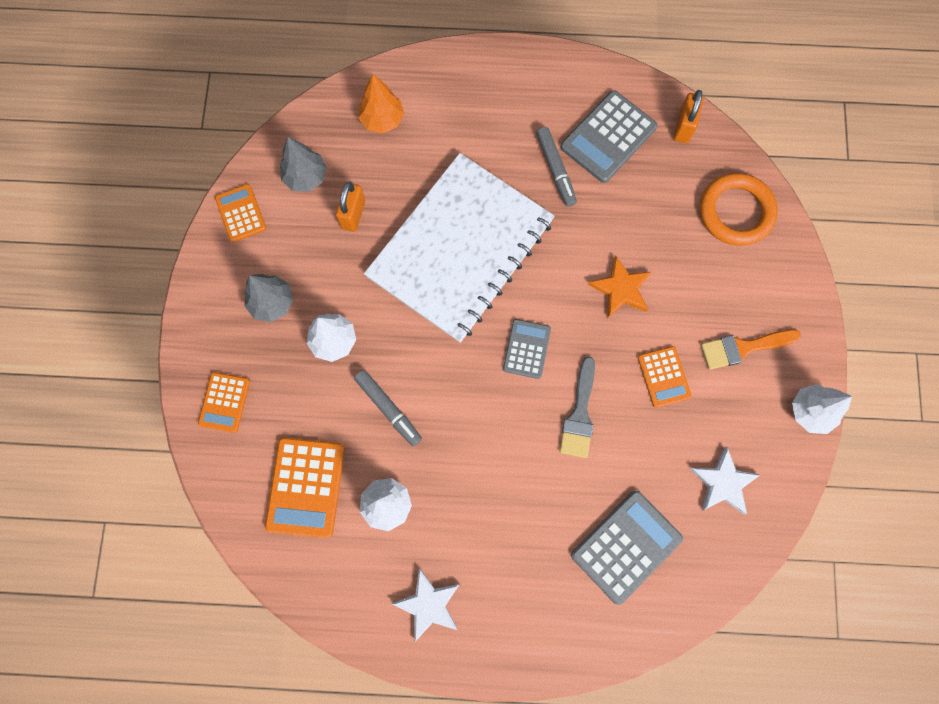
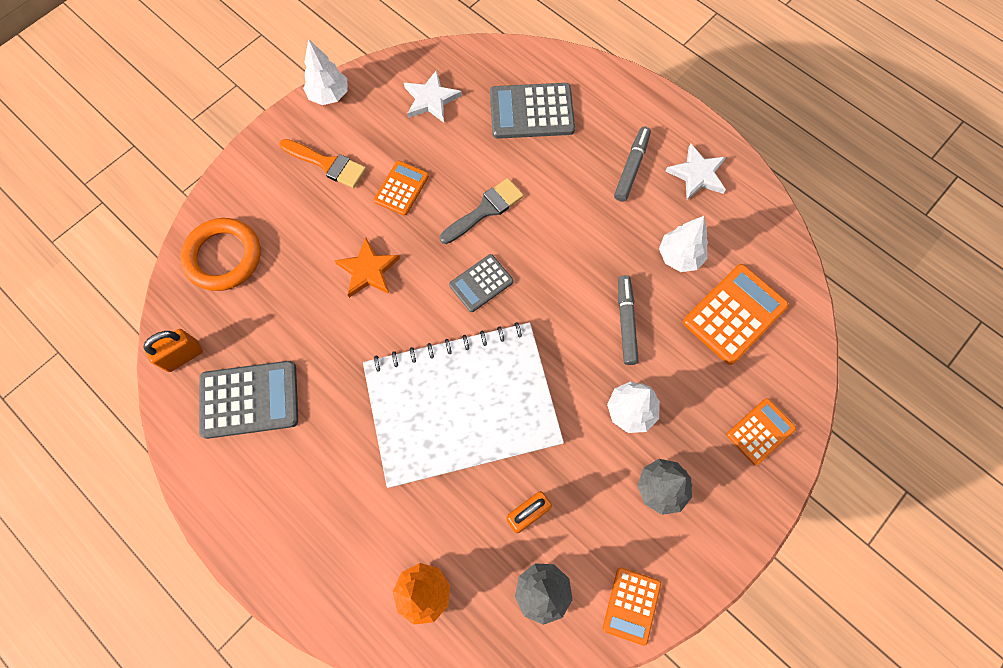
camera: 140 degrees left, 5 degrees down
(555, 169) = (320, 408): grey marker -> grey marker (631, 167)

